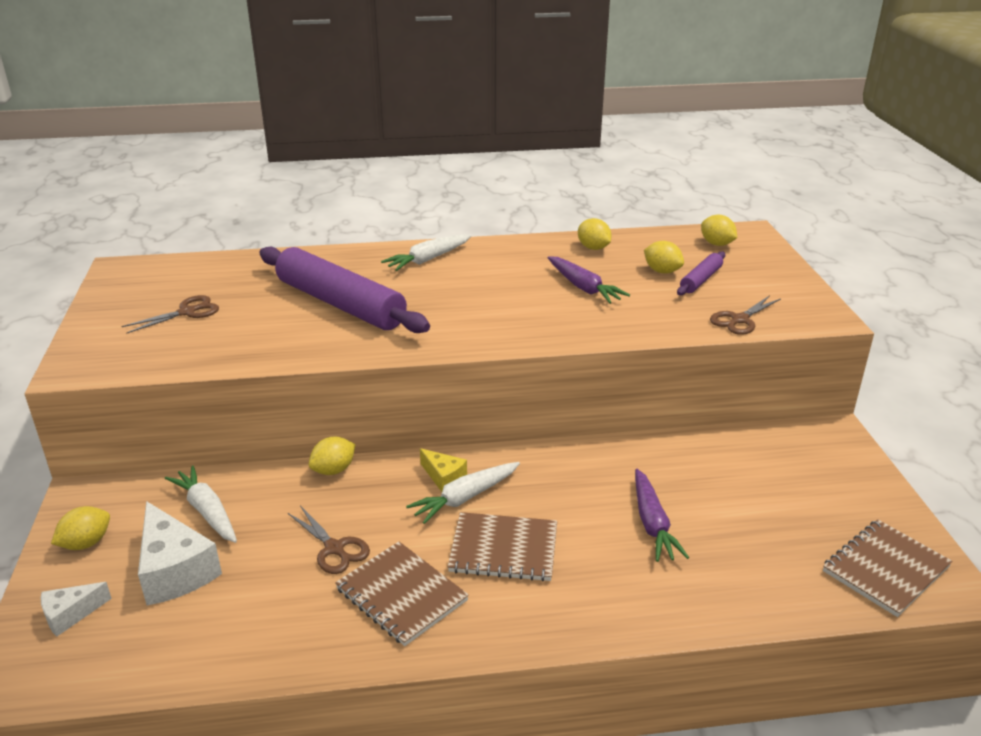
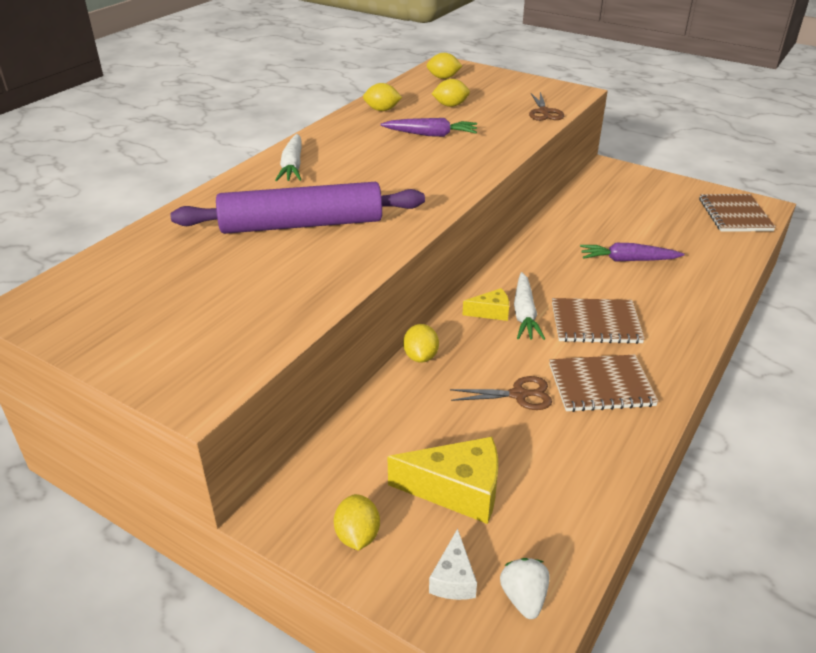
camera: 50 degrees left, 5 degrees up
(72, 665) = (523, 598): none -> white strawberry
(175, 570) = (457, 490): white cheese -> yellow cheese
(187, 312) = (189, 299): brown scissors -> none
(206, 511) = (396, 444): white carrot -> none
(503, 549) = (595, 323): brown notebook -> brown notebook turned 45 degrees clockwise
(652, 524) = (627, 260): purple carrot -> purple carrot turned 150 degrees clockwise
(701, 280) = (480, 101): purple rolling pin -> none

